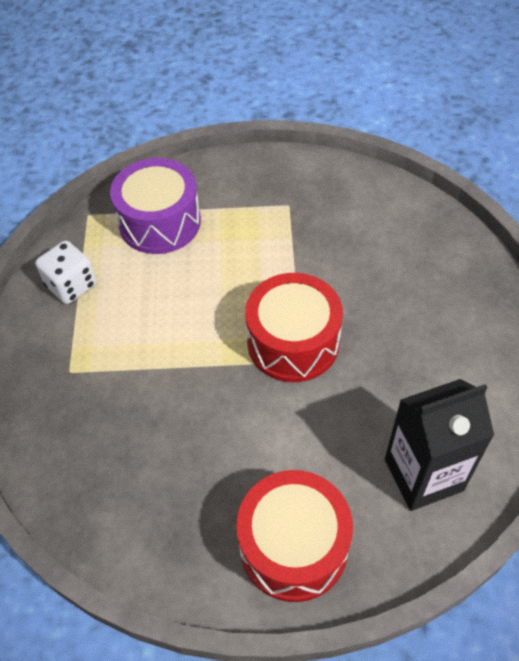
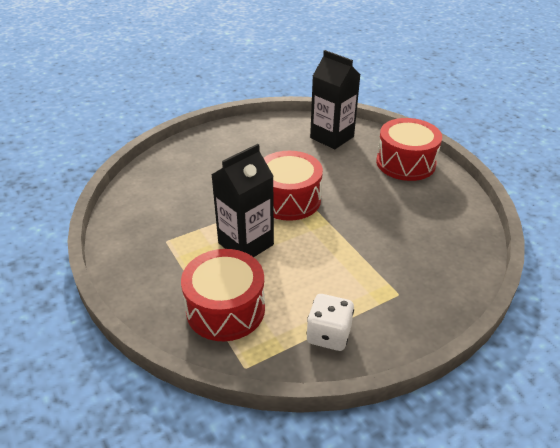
camera: 120 degrees left, 15 degrees down
(160, 222) = (225, 309): purple drum -> red drum
(239, 268) = (246, 244): none -> black carton

